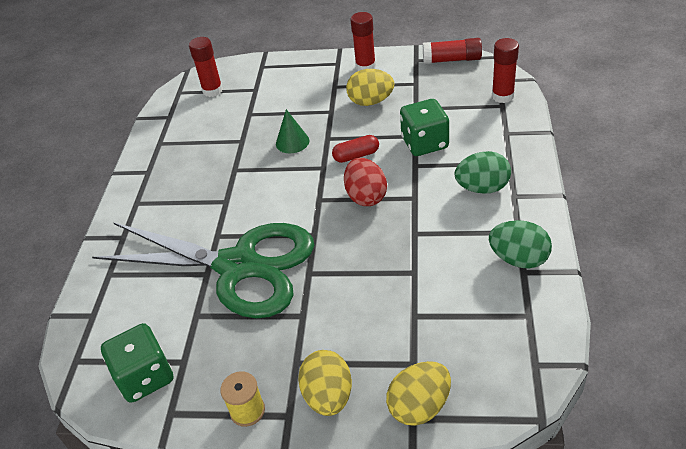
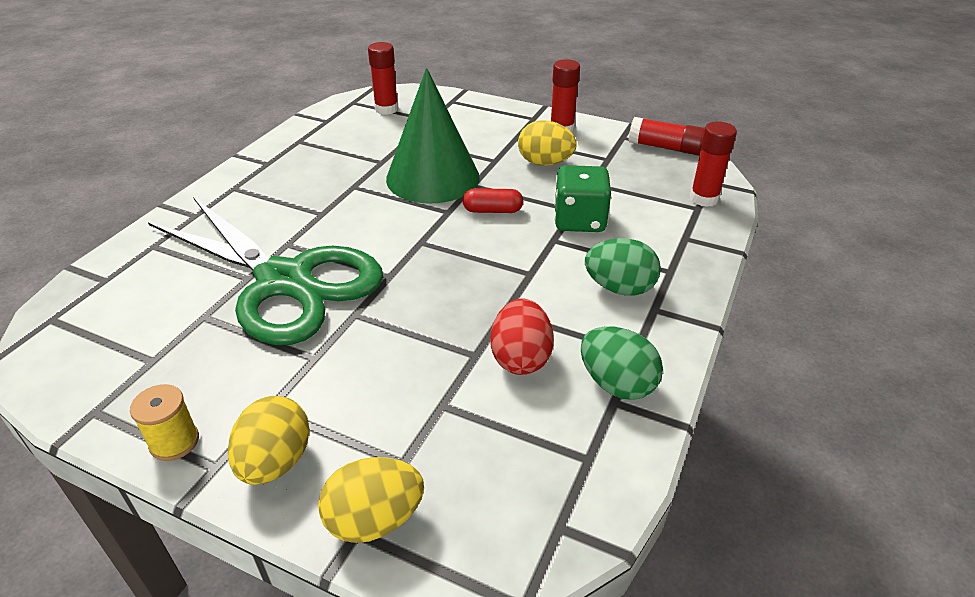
camera: 15 degrees right, 5 degrees down
(145, 377) = (101, 362): green dice -> none
(292, 142) = (432, 177): green cone -> green cone, size x2.28
(366, 196) = (475, 254): red egg -> red egg (520, 358)

